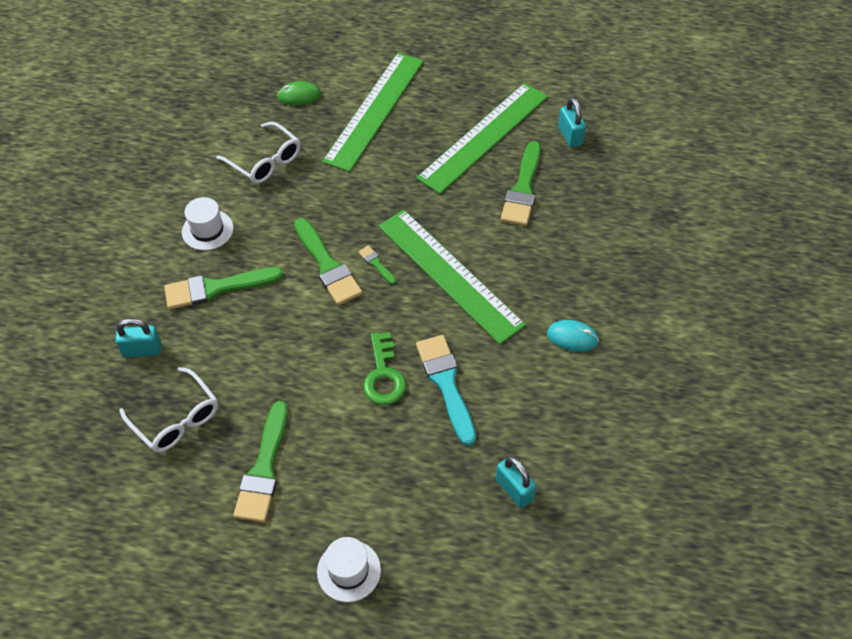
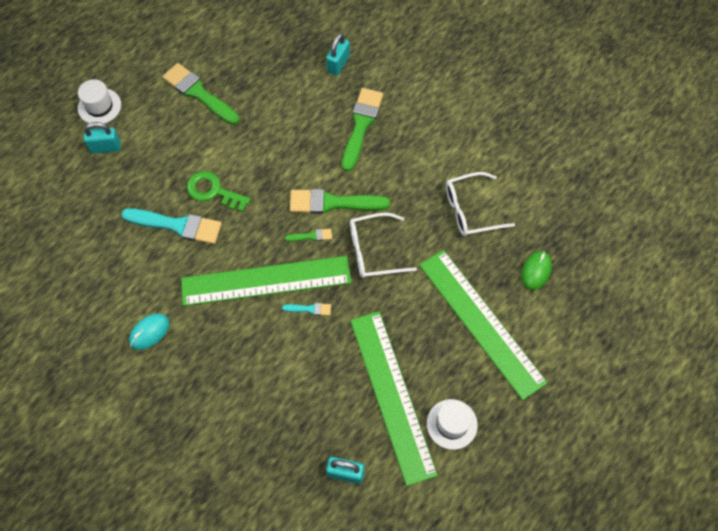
camera: 120 degrees right, 10 degrees up
(176, 419) = (270, 62): white glasses -> white glasses (374, 251)
(207, 230) = (421, 141): white hat -> white hat (452, 424)
(451, 227) = (310, 309): none -> turquoise brush
(514, 489) = (73, 221): turquoise padlock -> turquoise padlock (105, 147)
(523, 189) = (312, 390): green brush -> none

